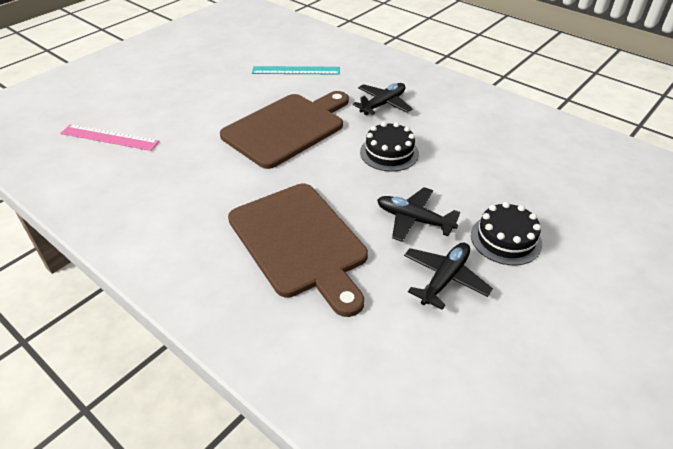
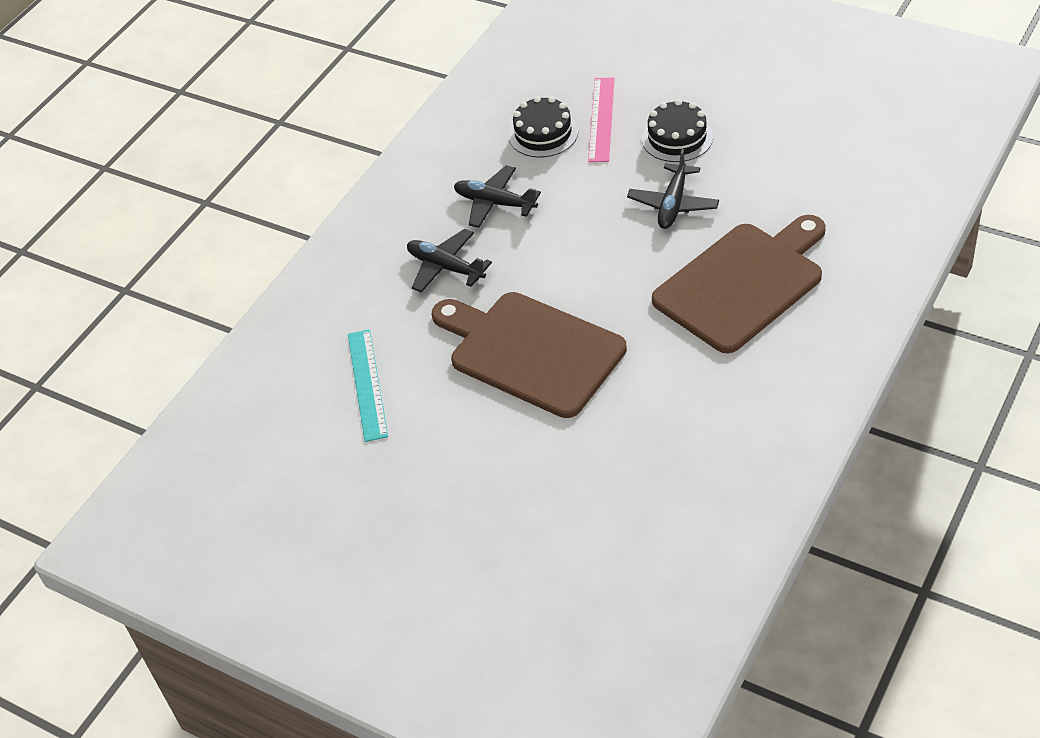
camera: 95 degrees left, 5 degrees up
(109, 137) = (612, 546): pink ruler -> pink ruler (601, 119)
(389, 153) = (558, 243): black cake -> black cake (543, 133)
(444, 279) = (749, 172): black plane -> black plane (495, 203)

